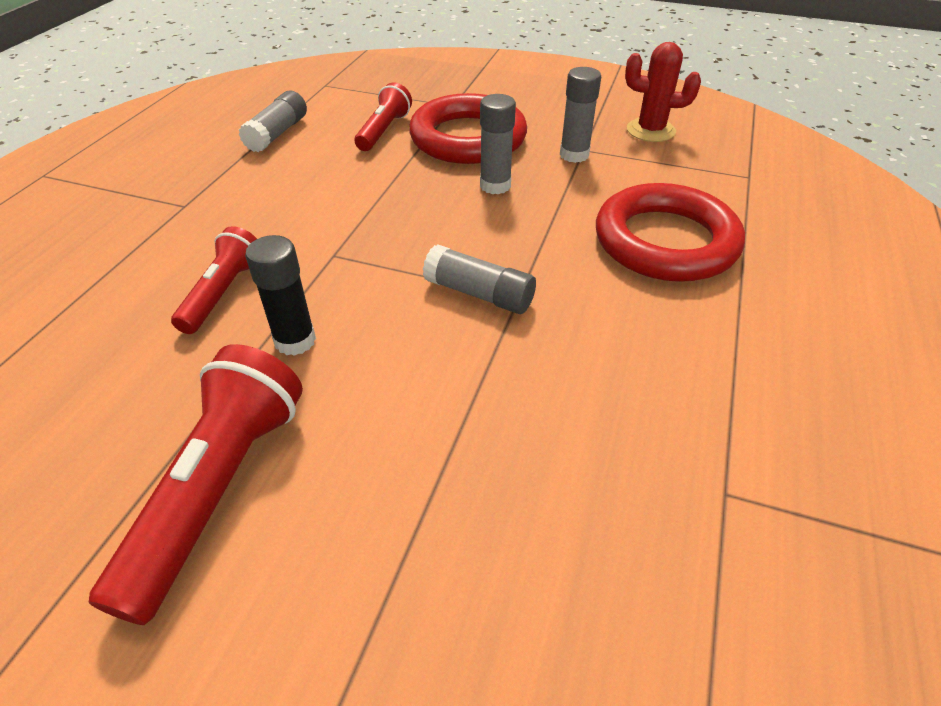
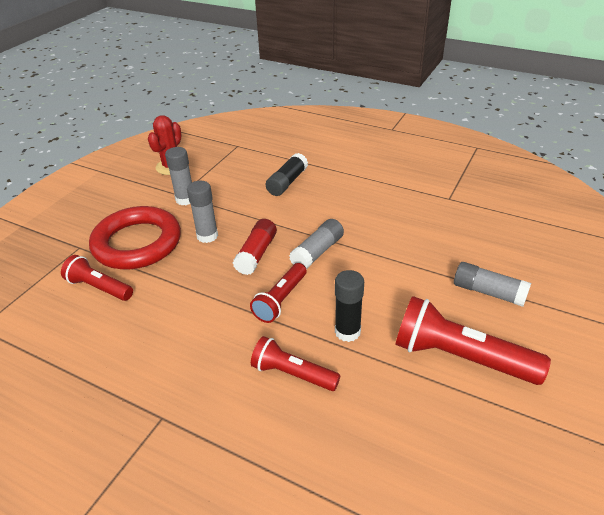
camera: 80 degrees left, 5 degrees down
(277, 133) = (62, 358): grey glue stick -> grey glue stick (488, 292)
(364, 267) = (280, 300): none -> red flashlight
(463, 233) = (256, 254): none -> red glue stick
(665, 241) = (287, 182): red ring -> black glue stick

